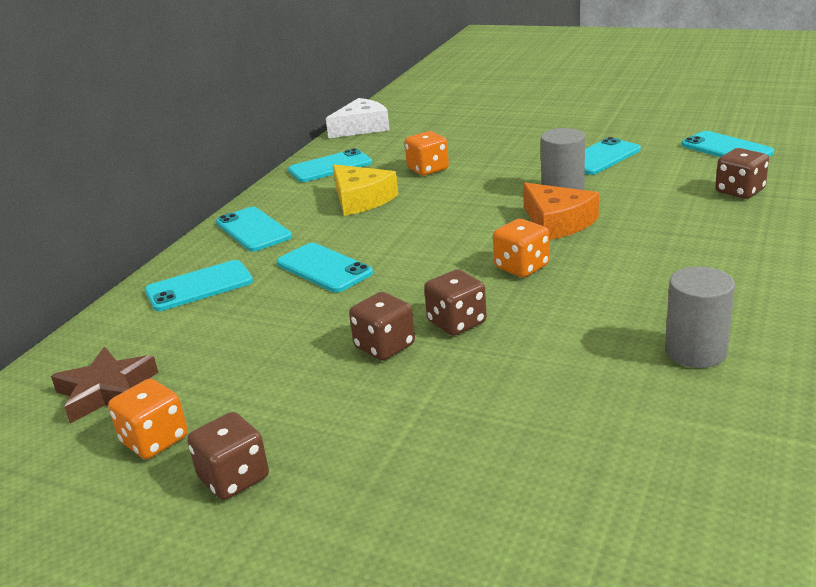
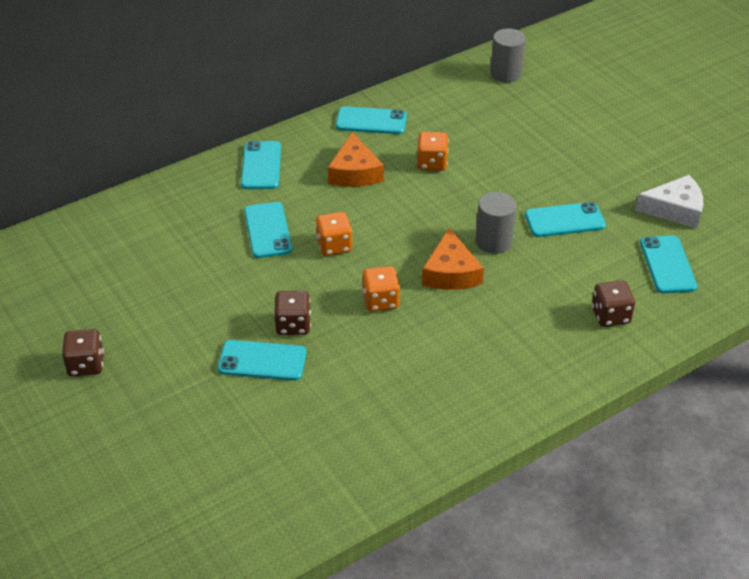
camera: 30 degrees right, 15 degrees up
(106, 391) = (75, 265): brown star -> none
(154, 440) = (71, 316): orange dice -> orange dice (334, 246)
(199, 286) = (186, 204): turquoise phone -> turquoise phone (262, 361)
(361, 128) = (439, 82): white cheese -> white cheese (675, 209)
(361, 199) = (355, 172): yellow cheese -> orange cheese
(384, 346) = (237, 319): brown dice -> none
(695, 351) = (394, 429): grey cylinder -> grey cylinder (506, 73)

